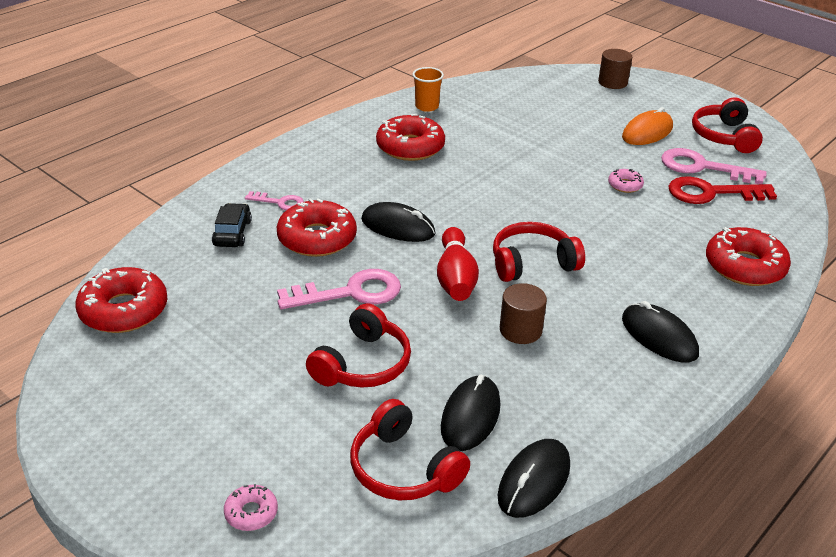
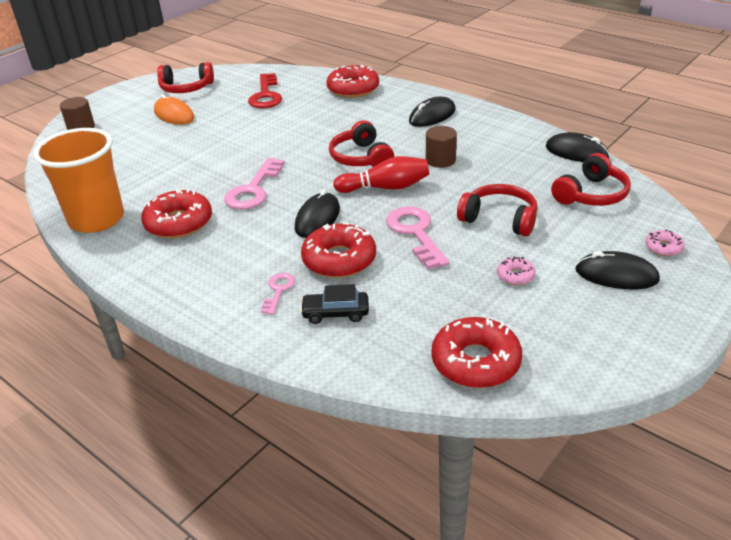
camera: 90 degrees left, 0 degrees up
(427, 106) = (96, 219): orange cup -> orange cup, size x2.21
(470, 416) = (533, 174): black mouse -> black mouse (616, 275)
(625, 185) = (254, 124): pink donut -> pink donut (515, 275)
(702, 167) = (230, 97): pink key -> pink key (253, 189)

